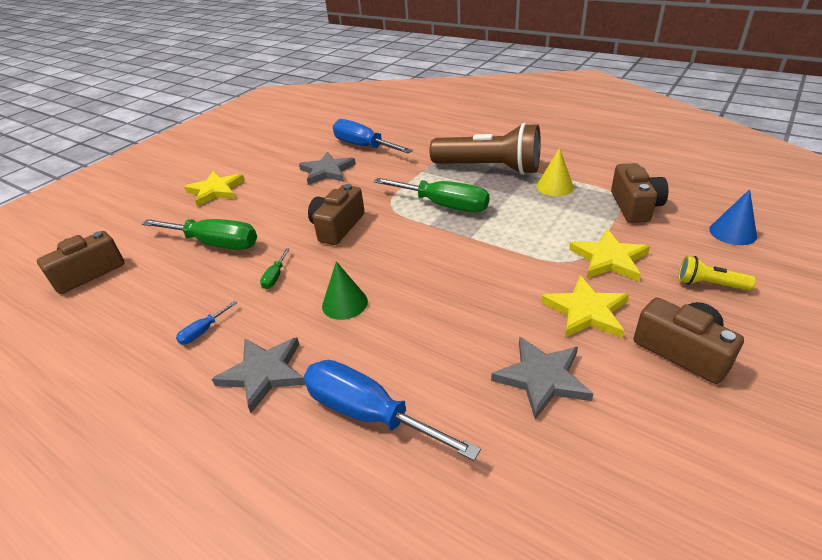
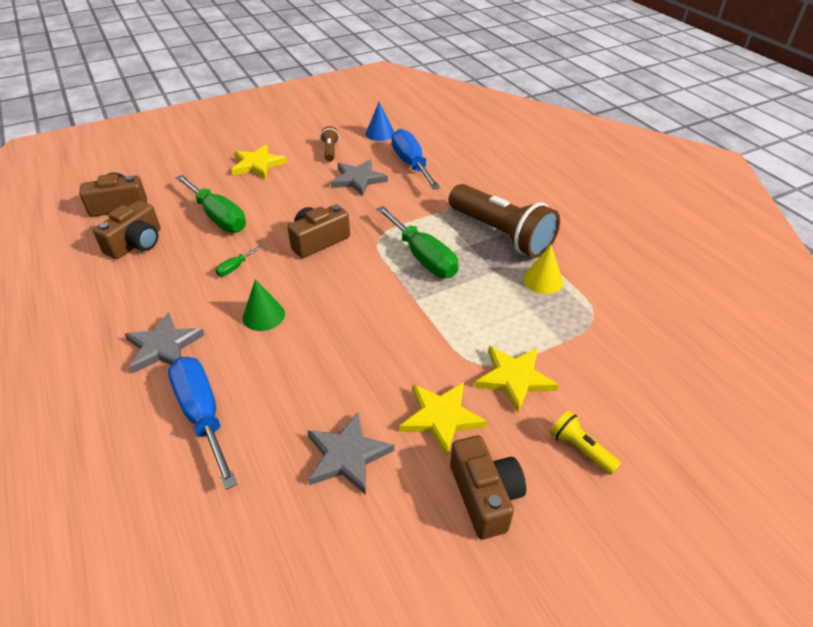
camera: 25 degrees right, 5 degrees up
(203, 331) = (152, 292): blue screwdriver -> none
(279, 159) = (330, 151): none -> brown flashlight
(635, 206) = (599, 336): brown camera -> brown camera (136, 243)
(732, 232) = (668, 409): blue cone -> blue cone (380, 133)

